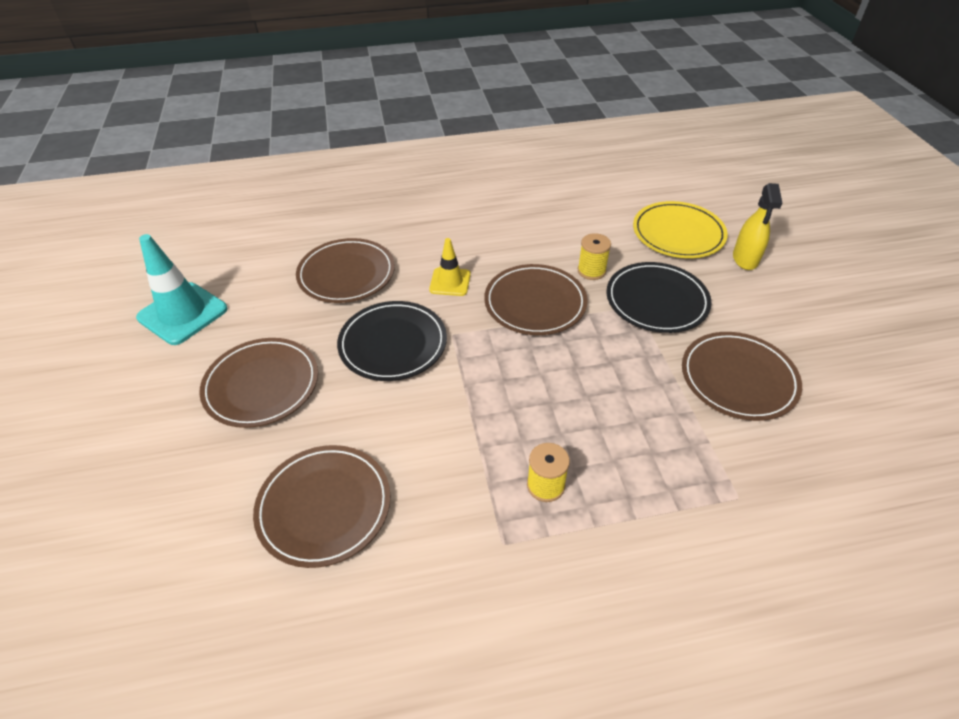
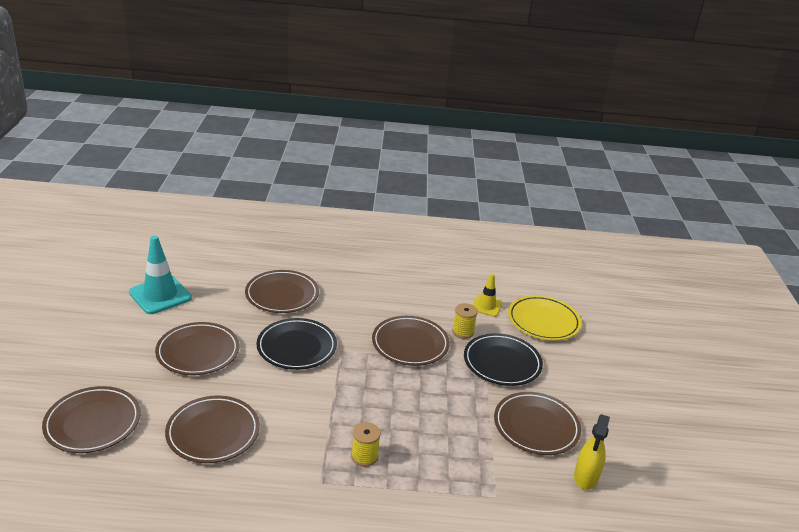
camera: 10 degrees right, 15 degrees down
(141, 541) = (93, 423): none -> brown plate
(450, 282) = (354, 316): yellow traffic cone -> yellow traffic cone (486, 306)
(745, 259) = (587, 350): yellow spray bottle -> yellow spray bottle (585, 477)

